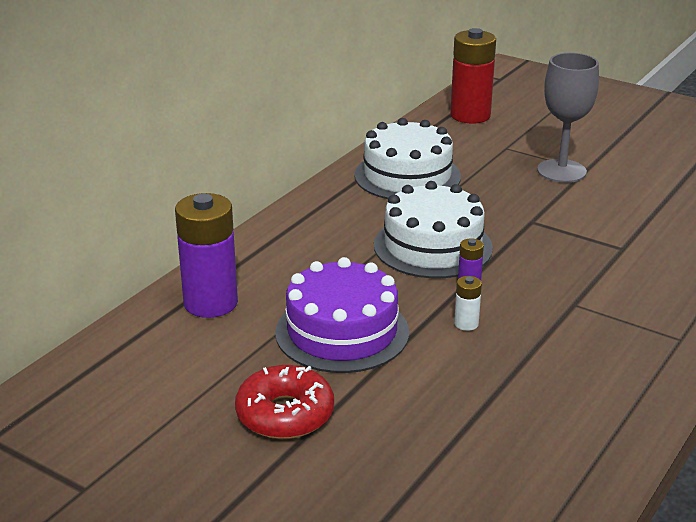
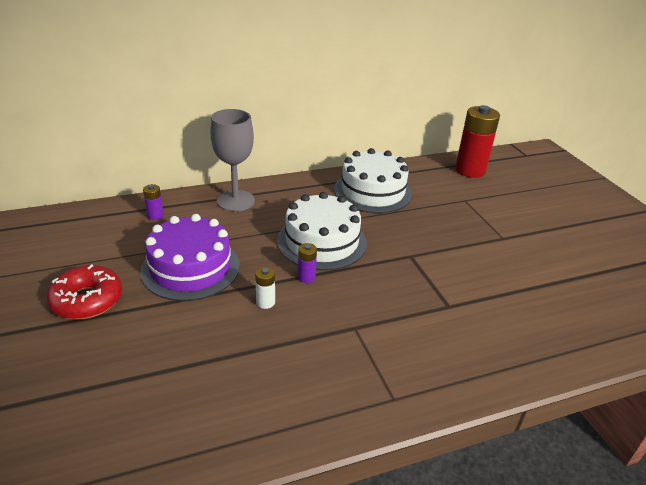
camera: 35 degrees right, 5 degrees up
(210, 303) = (155, 216): purple battery -> purple battery, size x0.44
(561, 171) = (482, 231): grey goblet -> grey goblet (235, 201)

